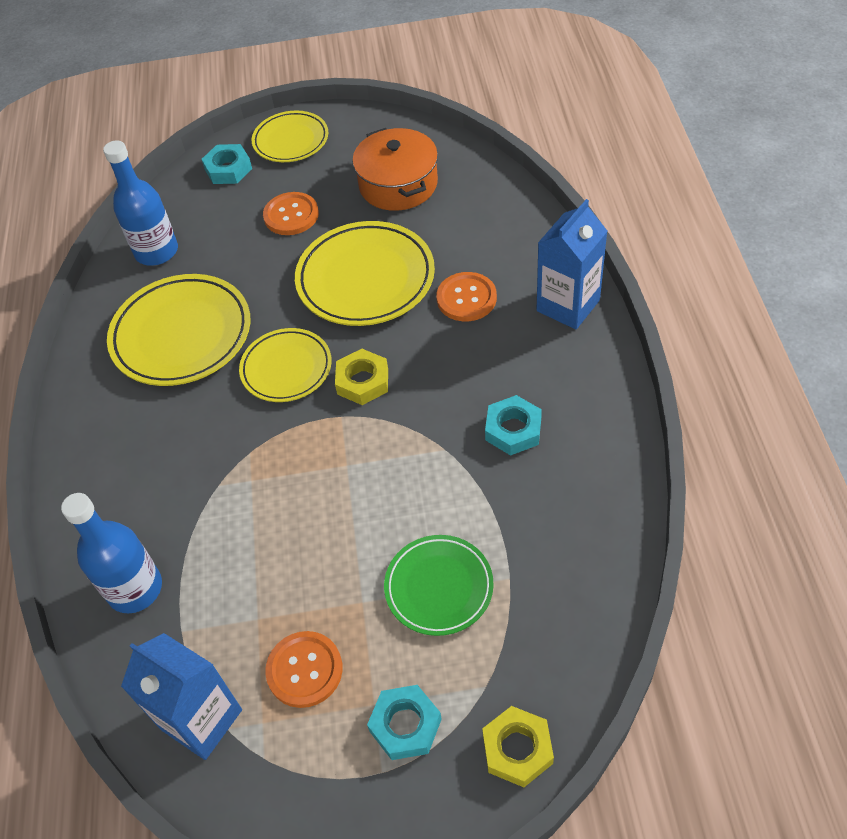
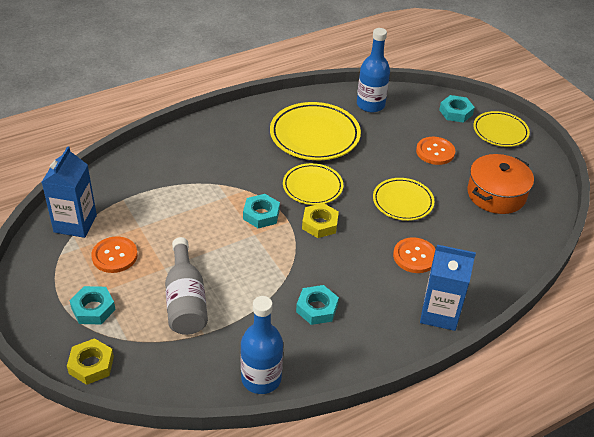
camera: 60 degrees right, 10 degrees down
(135, 589) = (142, 173): blue bottle -> blue bottle (261, 378)
(310, 446) = (261, 214): none -> turquoise nut
(365, 279) = (403, 202): yellow plate -> yellow plate, size x0.63
(439, 587) = (186, 300): green plate -> grey bottle

